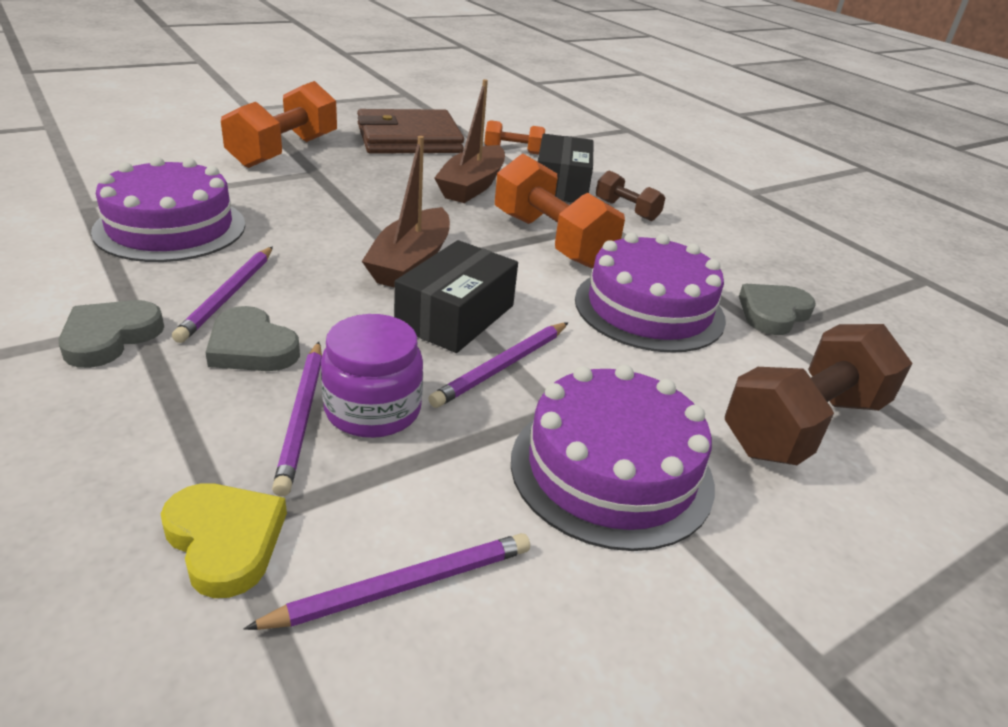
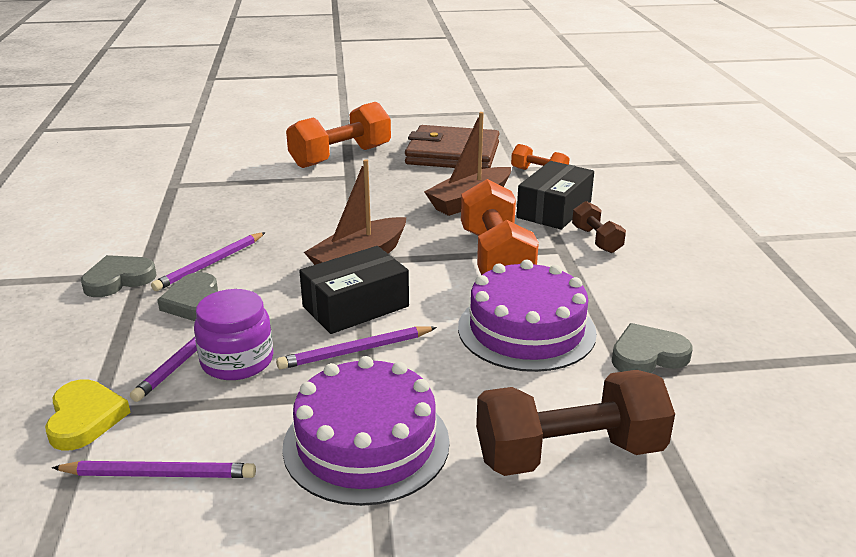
camera: 30 degrees right, 5 degrees down
(170, 228) = (212, 209): purple cake -> none

